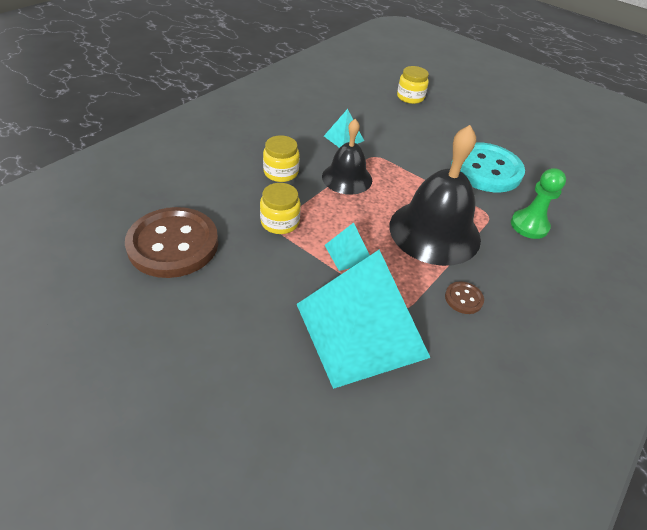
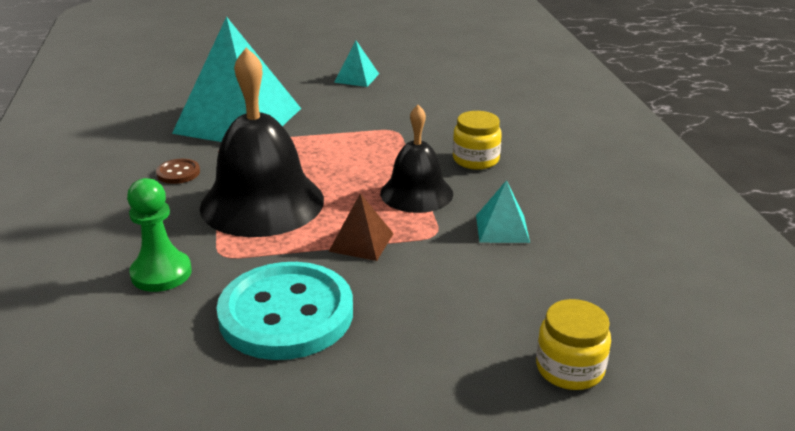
camera: 135 degrees right, 15 degrees down
(173, 244) = (433, 87): brown button -> none
(280, 222) = (398, 132): yellow jar -> none
(348, 253) = (313, 146): turquoise pyramid -> turquoise pyramid (357, 78)
(414, 175) = (361, 242): none -> brown pyramid

